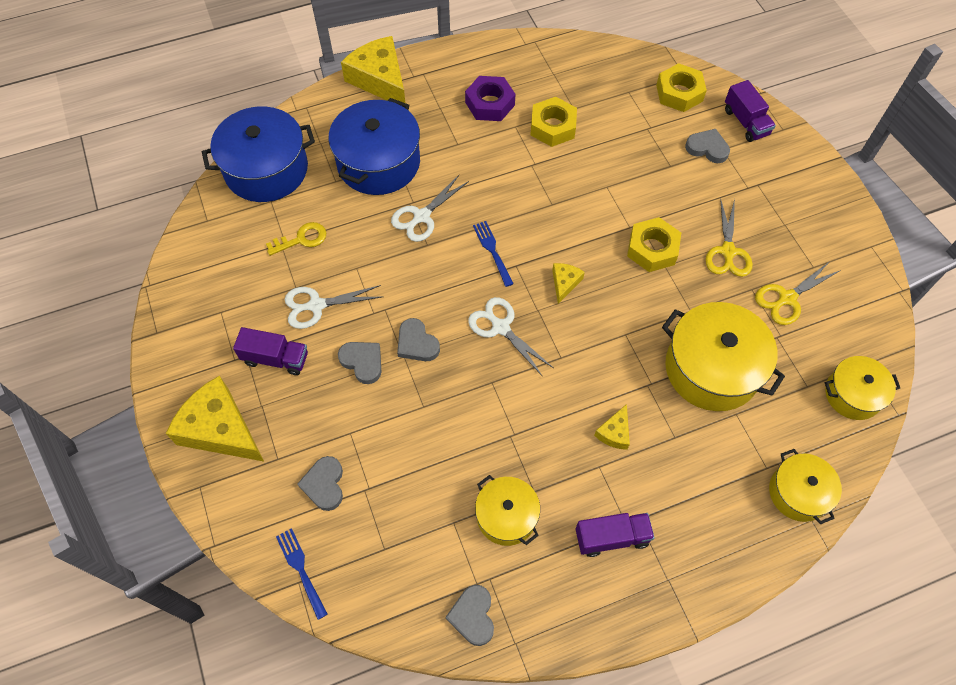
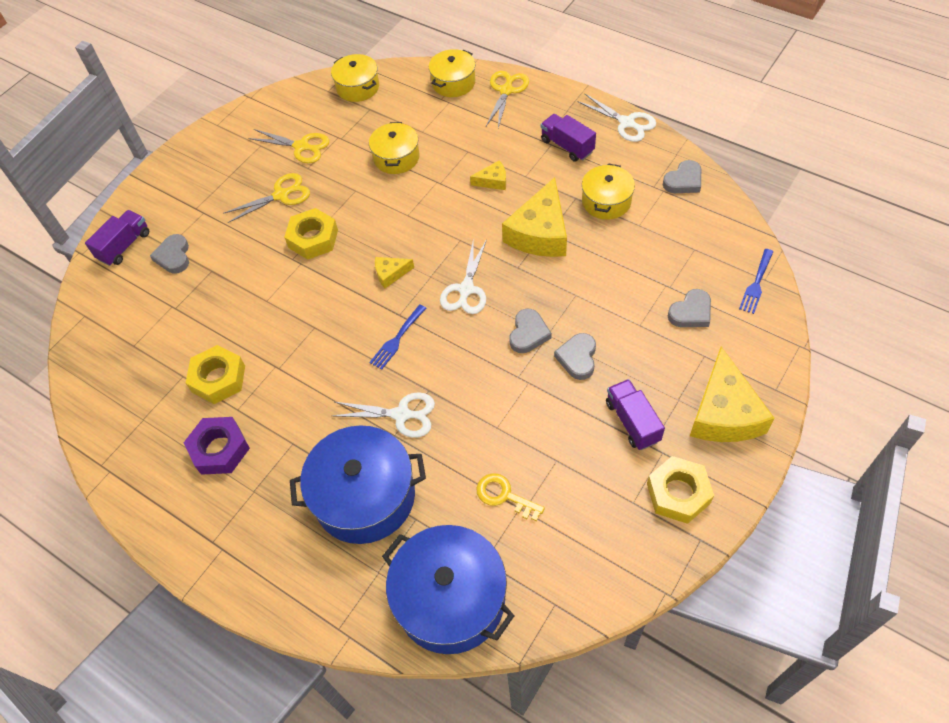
camera: 120 degrees left, 5 degrees down
(316, 305) = (558, 429): white scissors -> white scissors (626, 123)
(380, 80) = (248, 580): yellow cheese -> yellow cheese (540, 233)
(679, 93) = (113, 307): yellow nut -> yellow nut (678, 493)
(712, 368) = (396, 157): yellow pot -> yellow pot, size x0.58
(746, 539) = (506, 91): none -> yellow scissors

